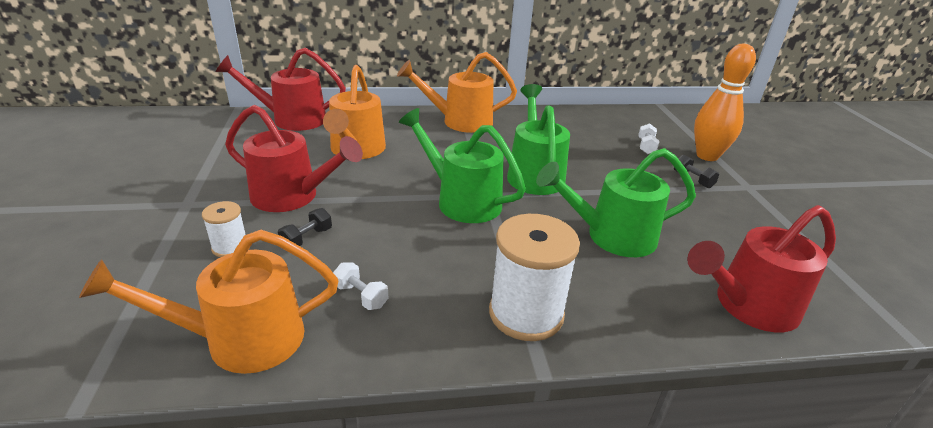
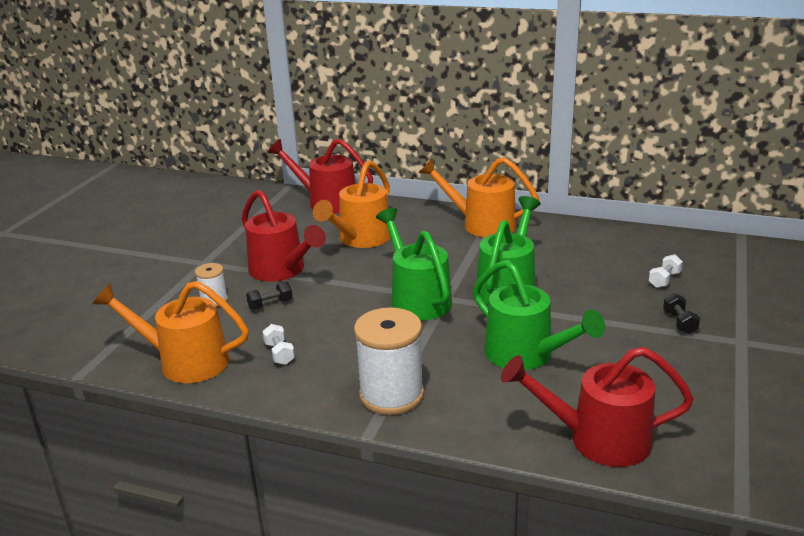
camera: 30 degrees right, 5 degrees down
(611, 236) = (527, 355): green watering can -> green watering can turned 150 degrees counterclockwise
(707, 156) = (730, 301): orange bowling pin -> none

